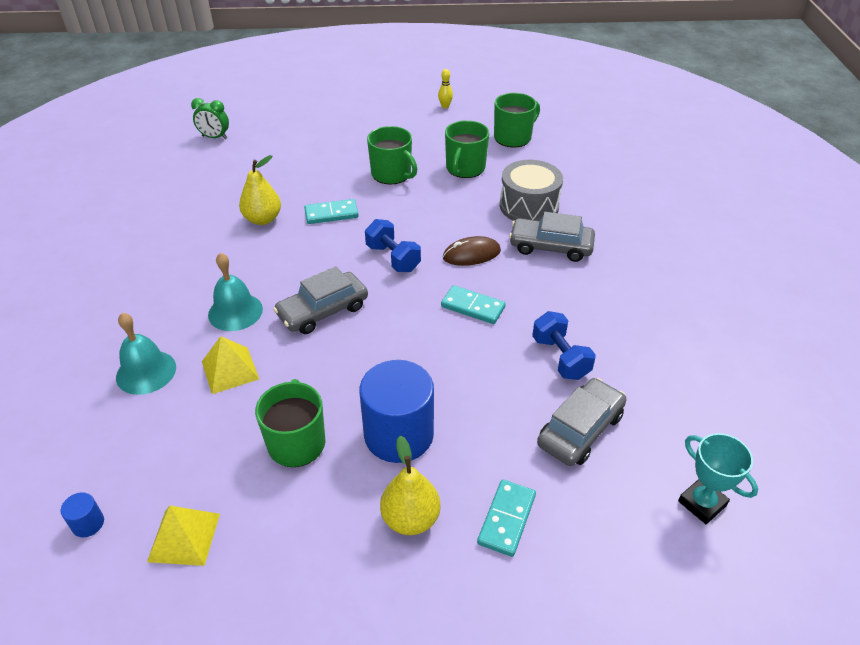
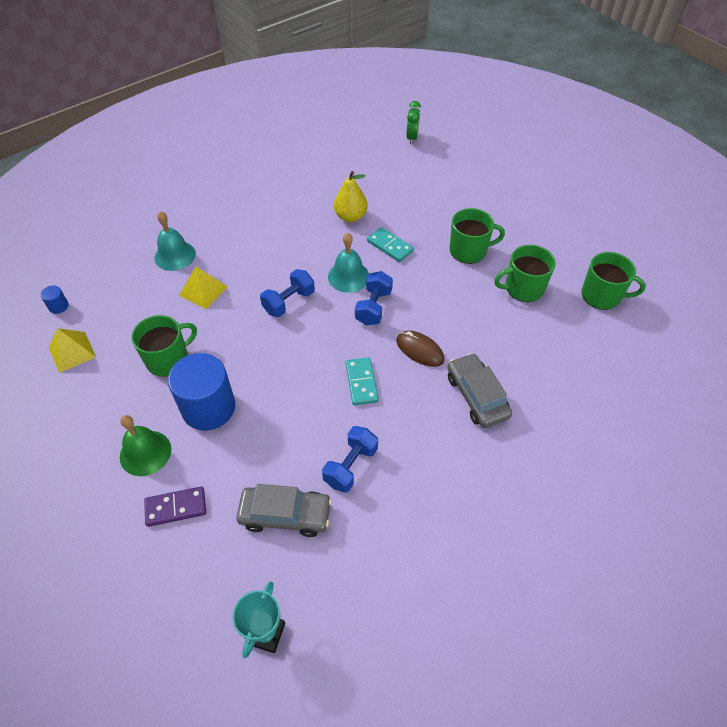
camera: 55 degrees right, 10 degrees up
(214, 137) = (412, 138): green clock -> green clock turned 150 degrees counterclockwise
(235, 312) = (253, 261): turquoise bell -> turquoise bell (348, 276)
(323, 311) = (289, 302): grey car -> blue dumbbell
(392, 174) = (469, 251): green mug -> green mug turned 105 degrees counterclockwise
(410, 519) = (145, 453): yellow pear -> green bell
(445, 106) = (595, 229): yellow bowling pin -> none
(506, 519) = (176, 507): turquoise domino -> purple domino
(529, 206) = (516, 355): grey drum -> none

